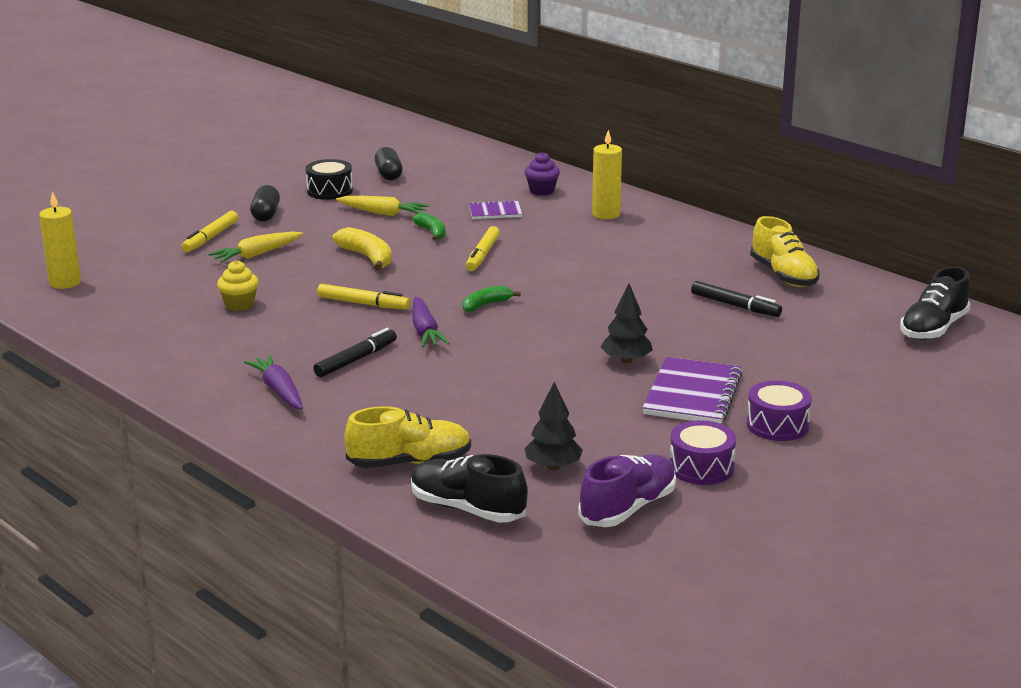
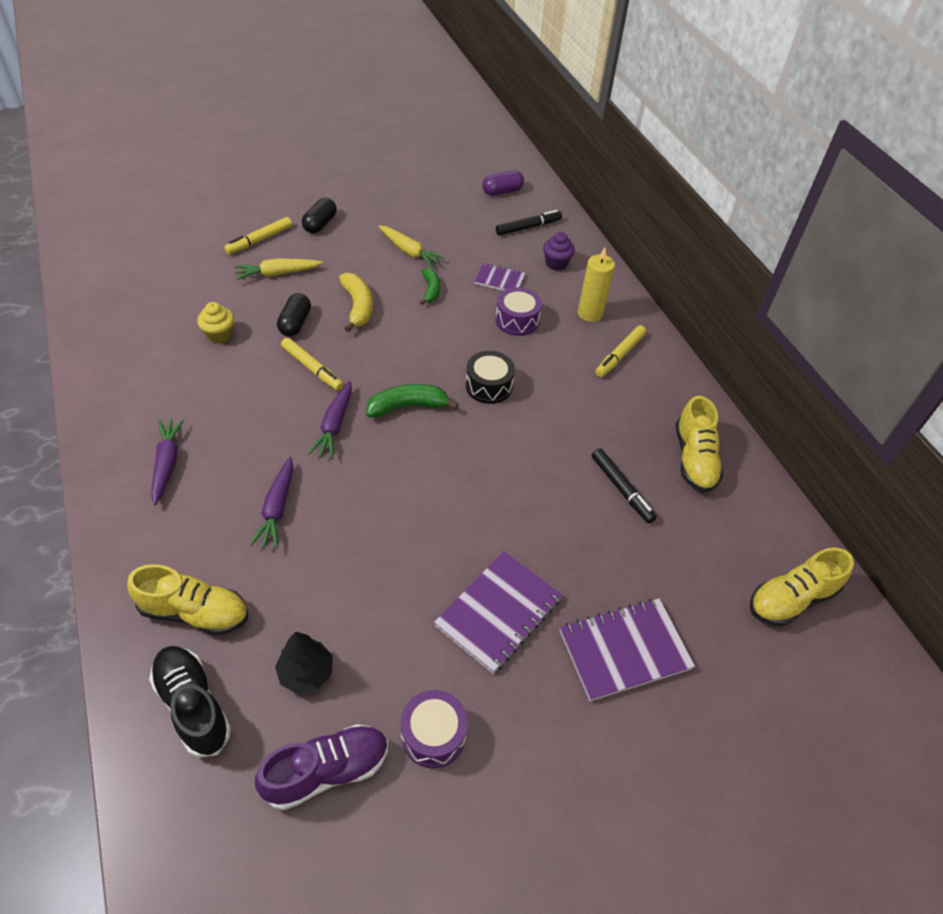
camera: 20 degrees right, 25 degrees up
(65, 283) = (118, 261): yellow candle -> none
(329, 191) = (388, 209): black drum -> black drum (489, 386)
(356, 360) = (254, 444): black marker -> black marker (528, 227)
(388, 174) = (448, 202): black capsule -> black capsule (295, 323)
(422, 389) = (277, 508): none -> purple carrot
(438, 157) = (502, 191): none -> purple capsule
(482, 255) = (450, 335): yellow marker -> yellow marker (619, 355)
(486, 305) = (407, 406): green banana -> green banana, size x1.53
(626, 360) = (473, 534): black tree -> none
(777, 425) = (546, 696): purple drum -> purple drum (517, 320)
(820, 387) = (624, 650): none -> purple notebook
(933, 328) = (791, 599): black shoe -> yellow shoe

